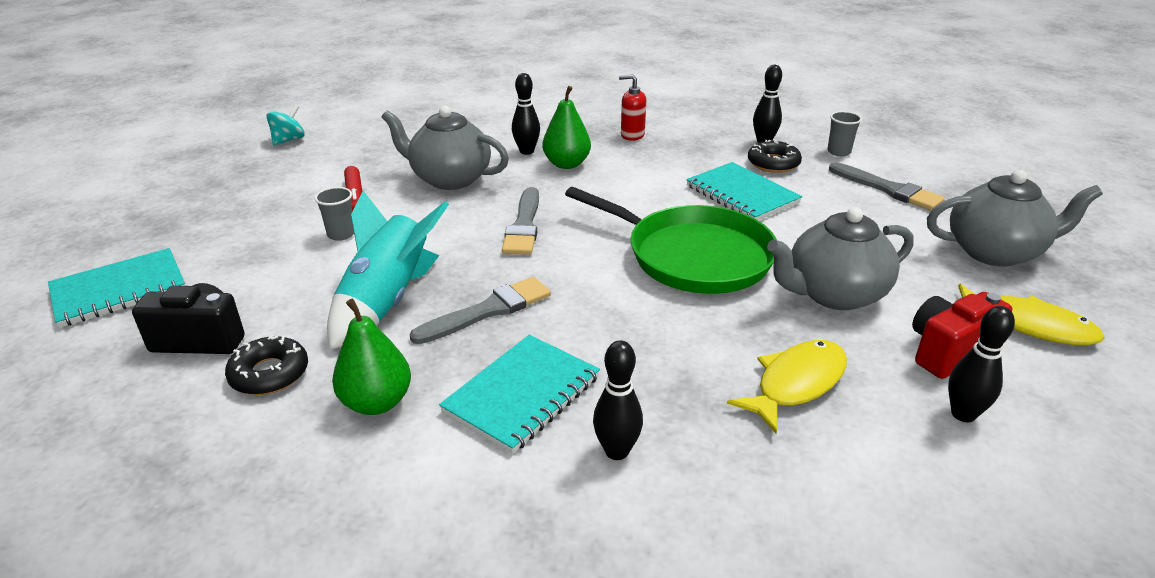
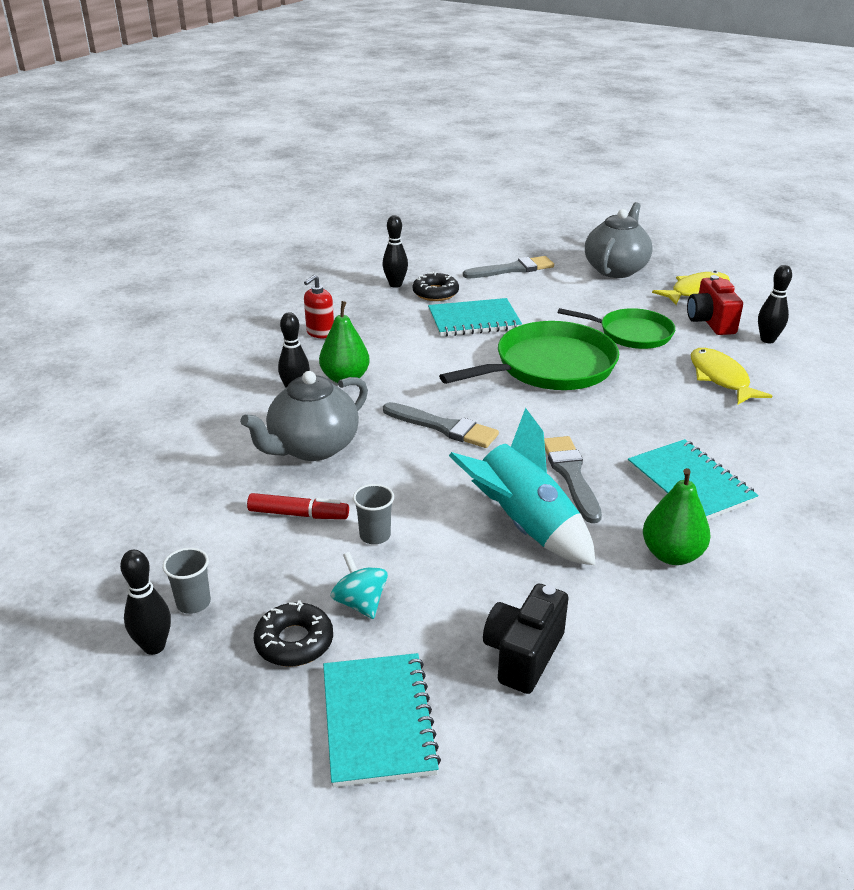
camera: 65 degrees left, 0 degrees up
(269, 374) = (605, 612): black donut -> black donut (294, 642)
(288, 140) = (81, 545): turquoise spinning top -> turquoise spinning top (360, 603)
(616, 451) = (764, 460): black bowling pin -> black bowling pin (154, 646)
(833, 294) = (631, 333): grey teapot -> green pan
(839, 152) = (441, 265): grey cup -> grey cup (193, 603)

